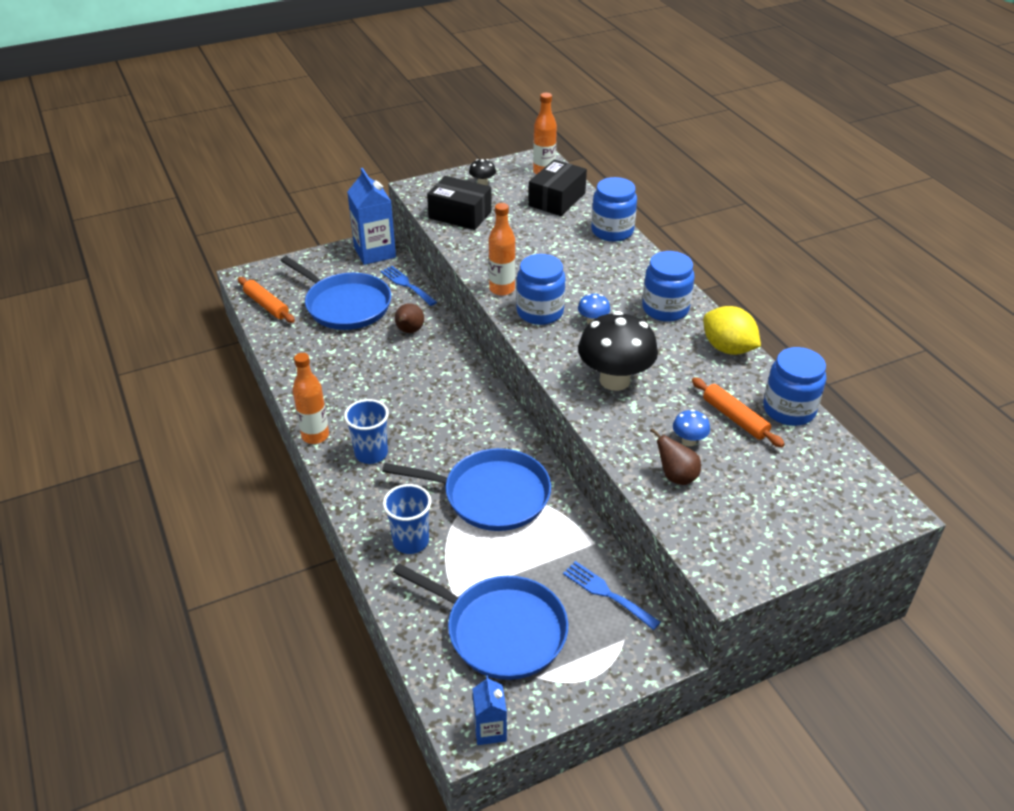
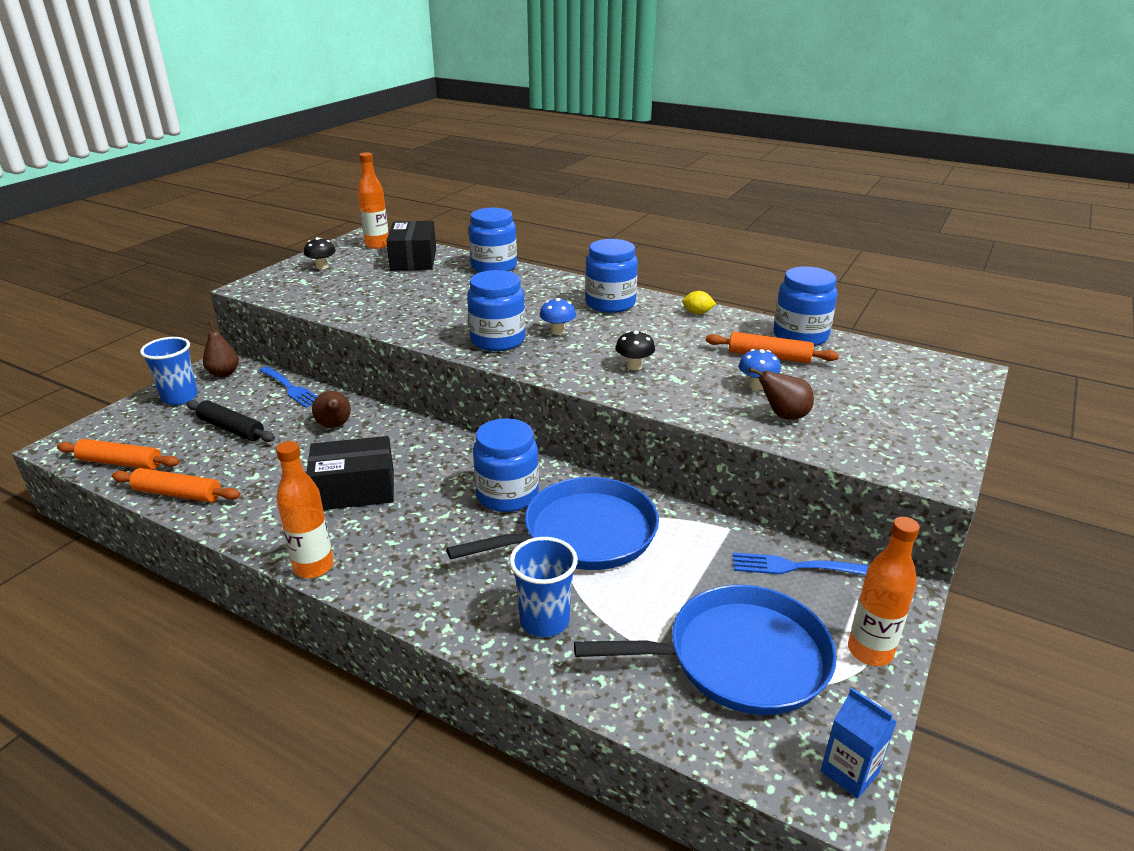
camera: 35 degrees left, 10 degrees down
(281, 345) = (178, 494): none -> orange rolling pin
(345, 305) = (231, 429): blue pan -> black rolling pin
(371, 453) = (405, 554): blue cup -> blue cup (180, 397)
(375, 252) = (224, 373): blue carton -> brown pear
(406, 285) = (291, 388): blue fork -> blue fork turned 150 degrees counterclockwise
(460, 215) = (324, 294): black box -> black box (354, 489)
(470, 441) = (507, 495): none -> blue jar
(502, 289) = (437, 335): orange bottle -> orange bottle (870, 651)
(614, 380) = (634, 366): black mushroom -> black mushroom, size x0.44
(728, 348) = (697, 313): yellow lemon -> yellow lemon, size x0.48

